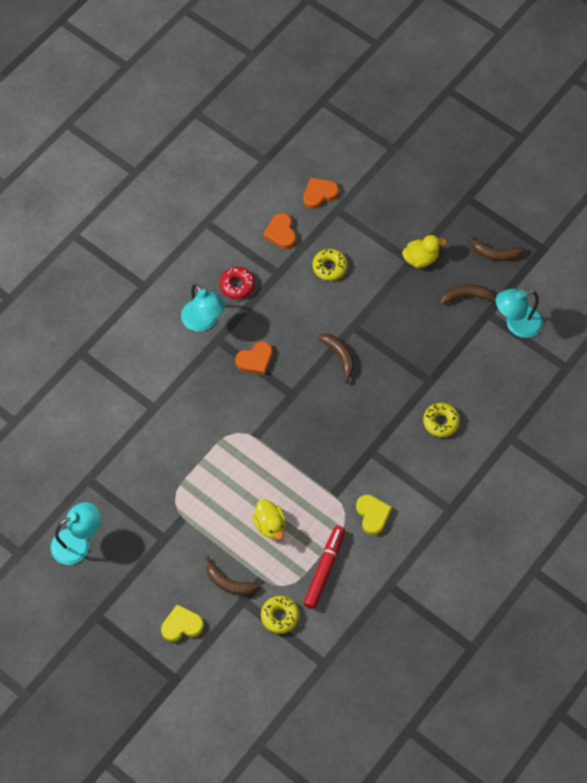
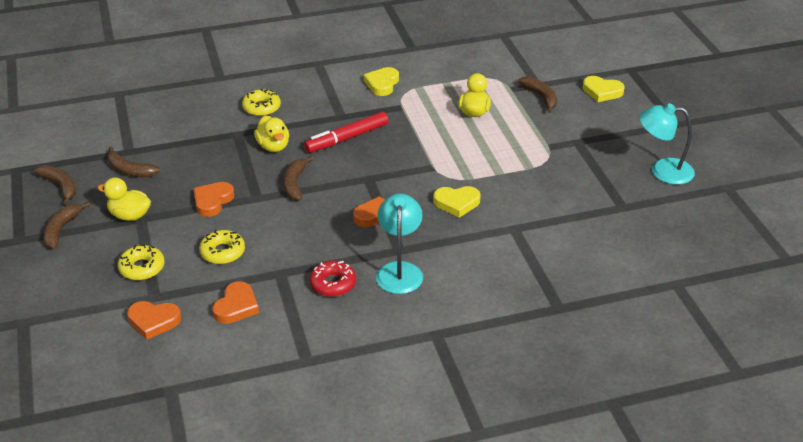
camera: 145 degrees left, 25 degrees down
(210, 408) = (457, 203): none -> yellow heart
(280, 616) = (514, 66): yellow donut -> yellow donut (142, 268)
(324, 569) = (453, 74): red marker -> red marker (347, 138)
(380, 305) = (212, 201): none -> orange heart
(390, 384) = (273, 146): none -> yellow duck
(450, 221) = (61, 230): none -> brown banana
(516, 324) = (116, 134): turquoise lamp -> none

